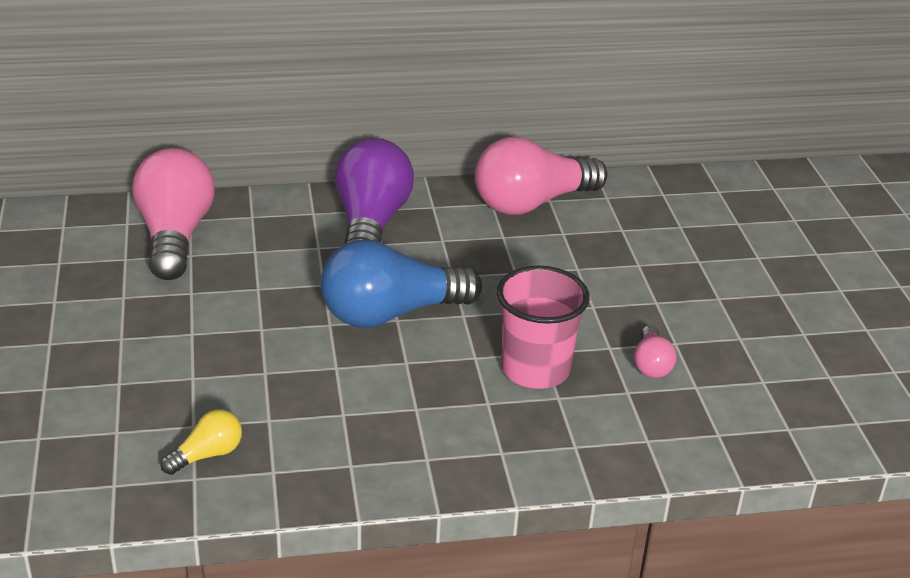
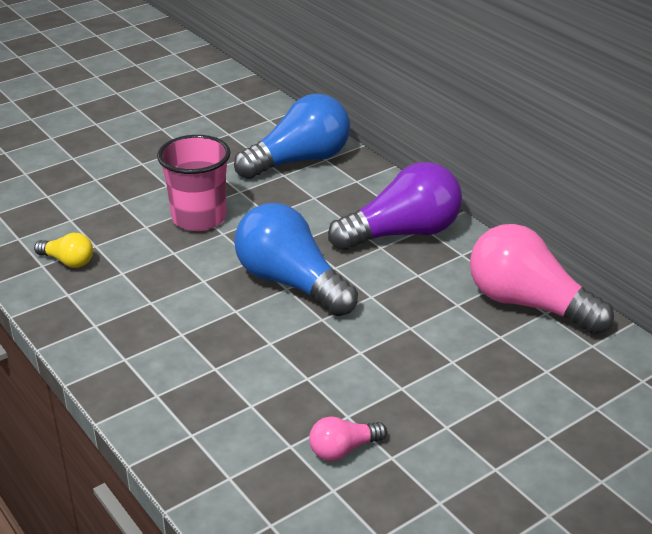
camera: 65 degrees right, 0 degrees up
(175, 236) = (299, 161): pink light bulb -> blue light bulb
(535, 369) = (279, 380): pink cup -> pink cup (199, 218)

